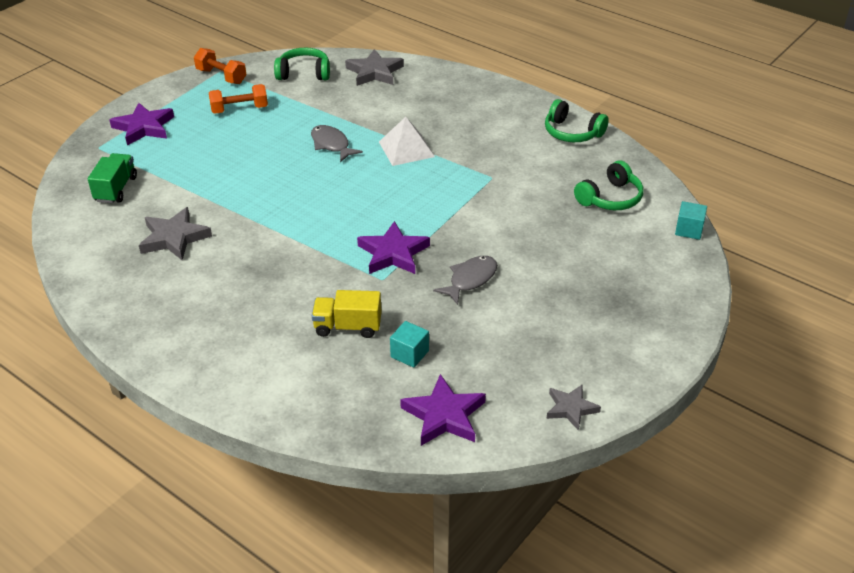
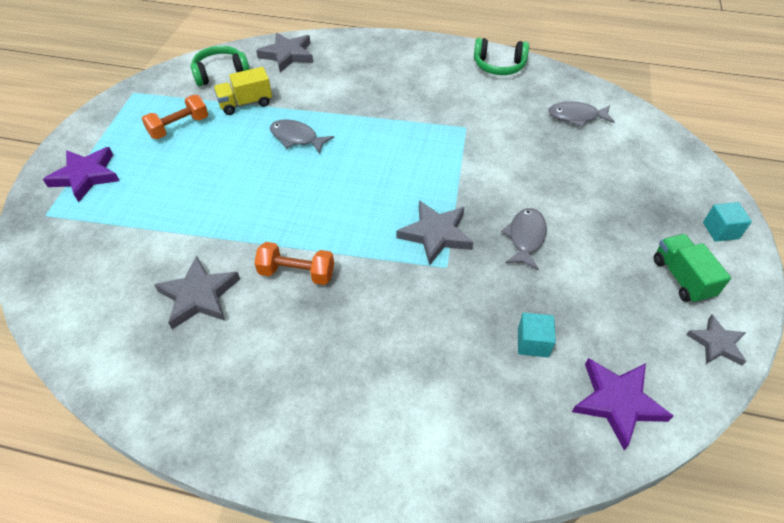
camera: 25 degrees left, 10 degrees up
(116, 189) = (96, 258): green truck -> green truck (681, 278)
(221, 76) = (138, 97): orange dumbbell -> orange dumbbell (297, 273)
(348, 327) = (452, 335): yellow truck -> yellow truck (246, 103)
(393, 253) = (436, 234): purple star -> grey star
(406, 149) = (370, 122): white pyramid -> none
(610, 198) = (576, 117): green headphones -> grey fish
(689, 230) = (658, 127): turquoise cube -> turquoise cube (720, 230)

